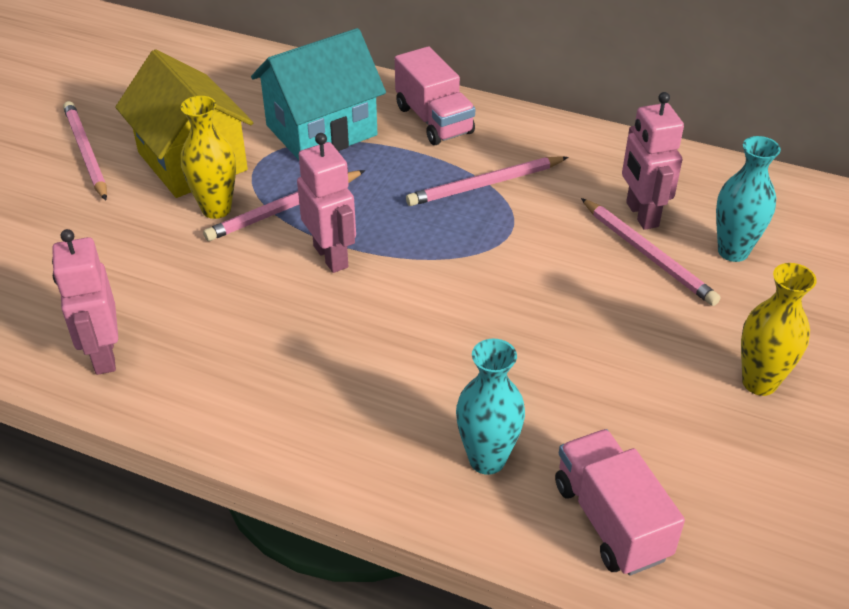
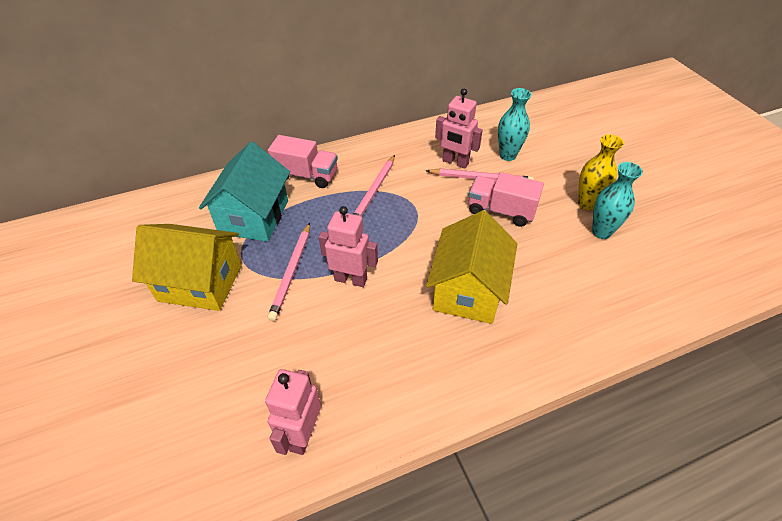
camera: 45 degrees left, 5 degrees up
(86, 153) = (118, 326): pink pencil -> none
(103, 355) = (303, 434): pink robot -> pink robot turned 75 degrees clockwise
(216, 209) = (253, 299): yellow vase -> none
(439, 359) = (468, 290): none -> yellow house
(487, 459) = (548, 320): turquoise vase -> turquoise vase (601, 232)
(610, 520) = (621, 304): pink truck -> pink truck (501, 211)

